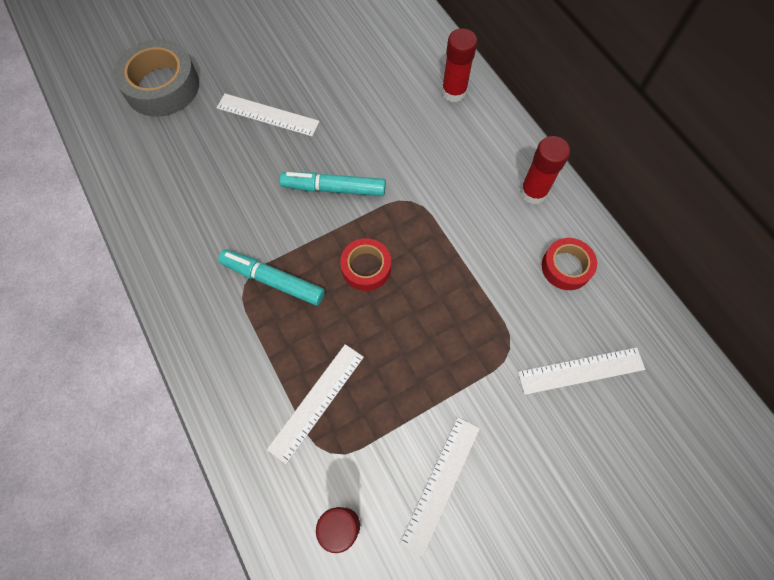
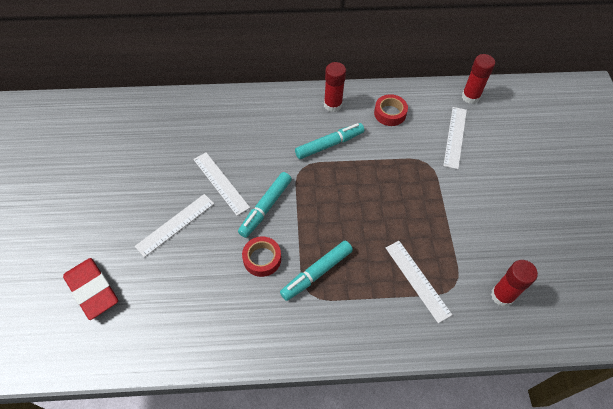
camera: 65 degrees left, 10 degrees down
(162, 86) = (92, 290): grey tape -> red eraser
(366, 267) = (336, 213): red tape -> red tape (262, 259)
(440, 484) = (495, 233): white ruler -> white ruler (221, 183)
(454, 92) = (234, 110): red glue stick -> red glue stick (470, 97)
(466, 215) = (329, 144): none -> turquoise marker

